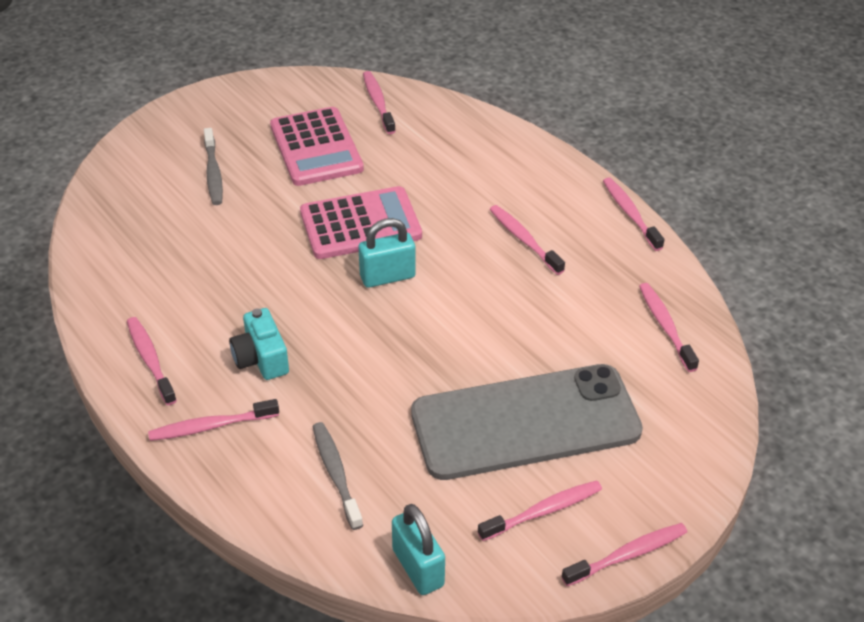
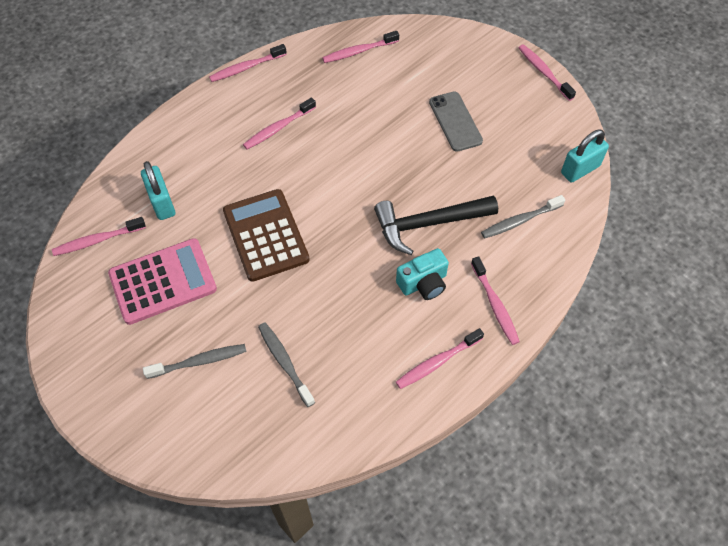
camera: 95 degrees left, 15 degrees up
(191, 234) = (285, 362): none -> grey toothbrush
(349, 372) = (428, 224): none -> black hammer
(360, 224) = (265, 235): pink calculator -> brown calculator
(387, 276) = (326, 210): turquoise padlock -> turquoise padlock (162, 203)
(525, 423) = (455, 121): grey phone -> grey phone, size x0.49
(543, 511) = (523, 111): pink toothbrush -> none

